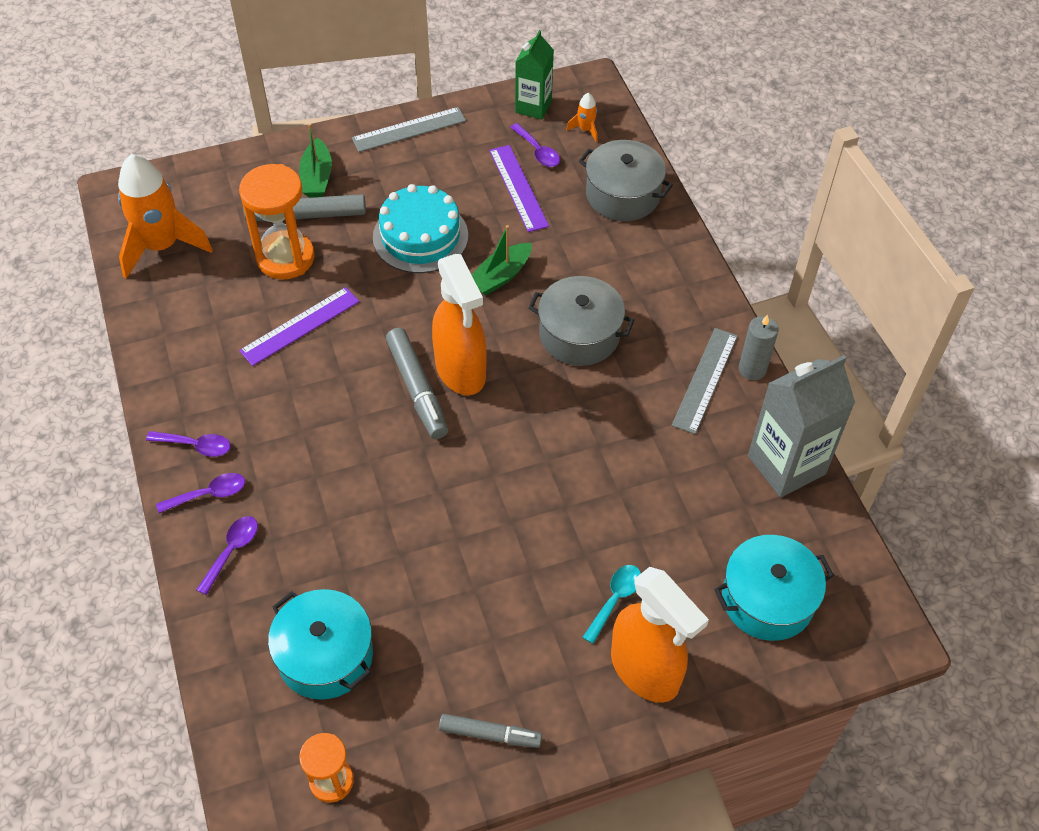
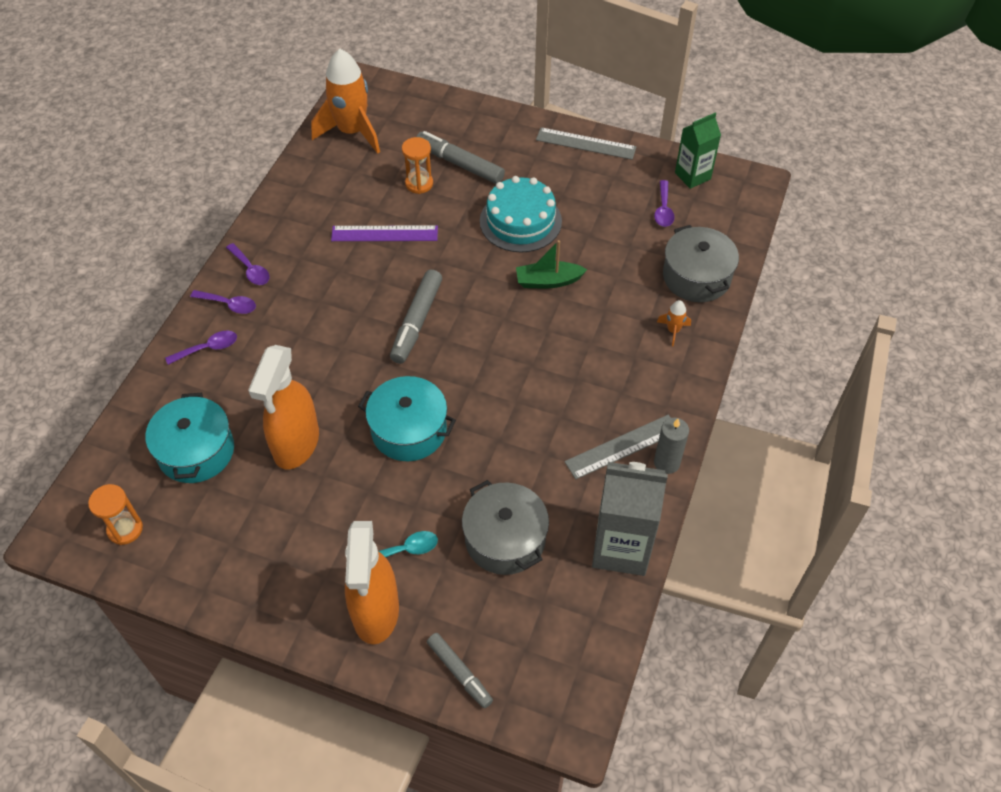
camera: 40 degrees right, 0 degrees up
(285, 258) = (419, 184): orange hourglass -> orange hourglass, size x0.58
(317, 177) = (491, 142): green boat -> none
(460, 371) = (457, 328): orange spray bottle -> orange spray bottle (296, 444)
(490, 734) = (240, 574): grey marker -> grey marker (459, 672)
(518, 188) = (623, 227): purple ruler -> none
(579, 334) = (563, 355): grey pot -> grey pot (505, 539)
(585, 130) = (716, 214): orange rocket -> orange rocket (673, 331)
(767, 599) = (508, 630): turquoise pot -> turquoise pot (409, 430)

